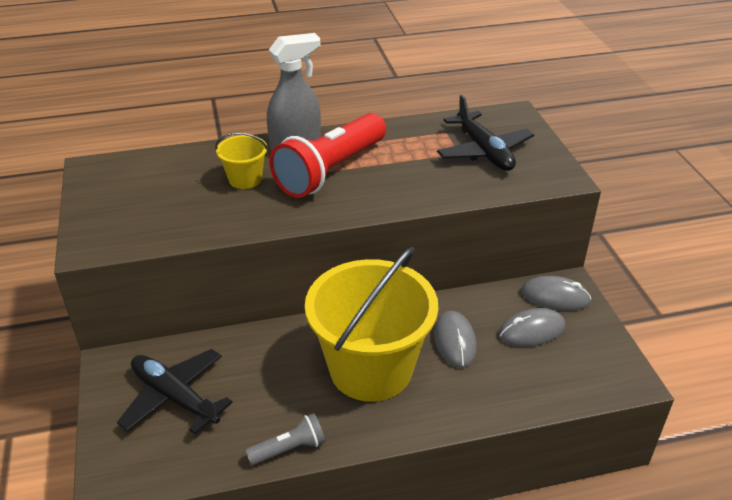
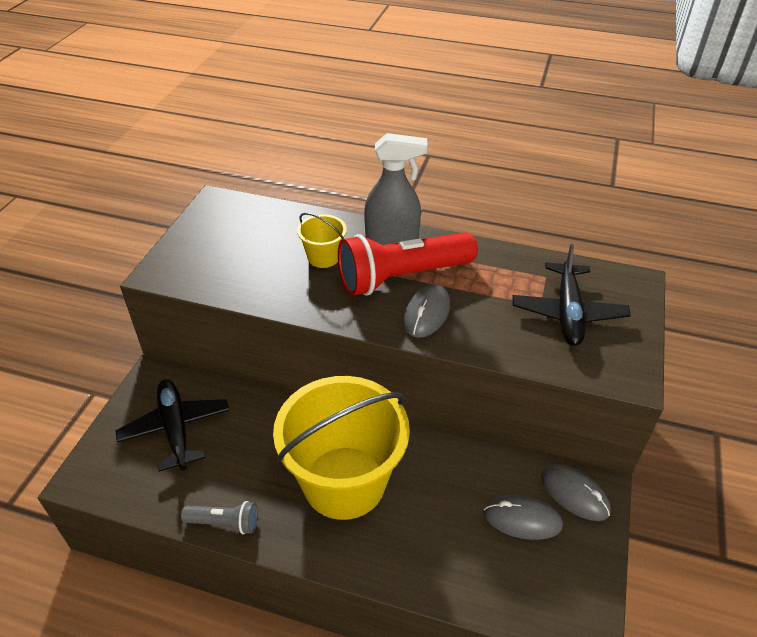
camera: 30 degrees right, 5 degrees up
(455, 341) = (439, 493): grey mouse -> grey mouse (426, 313)

